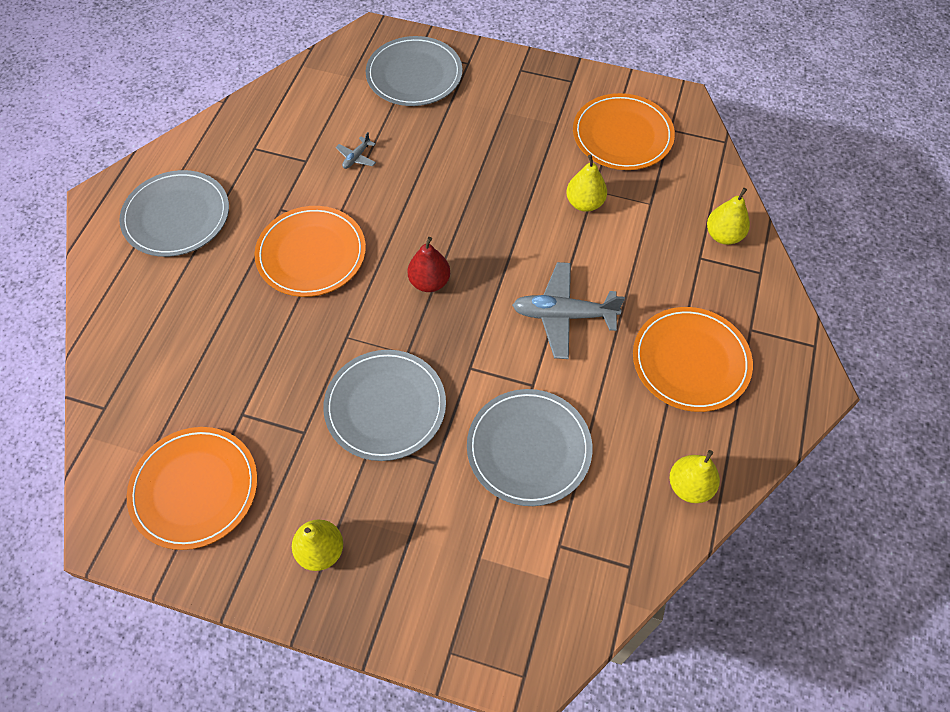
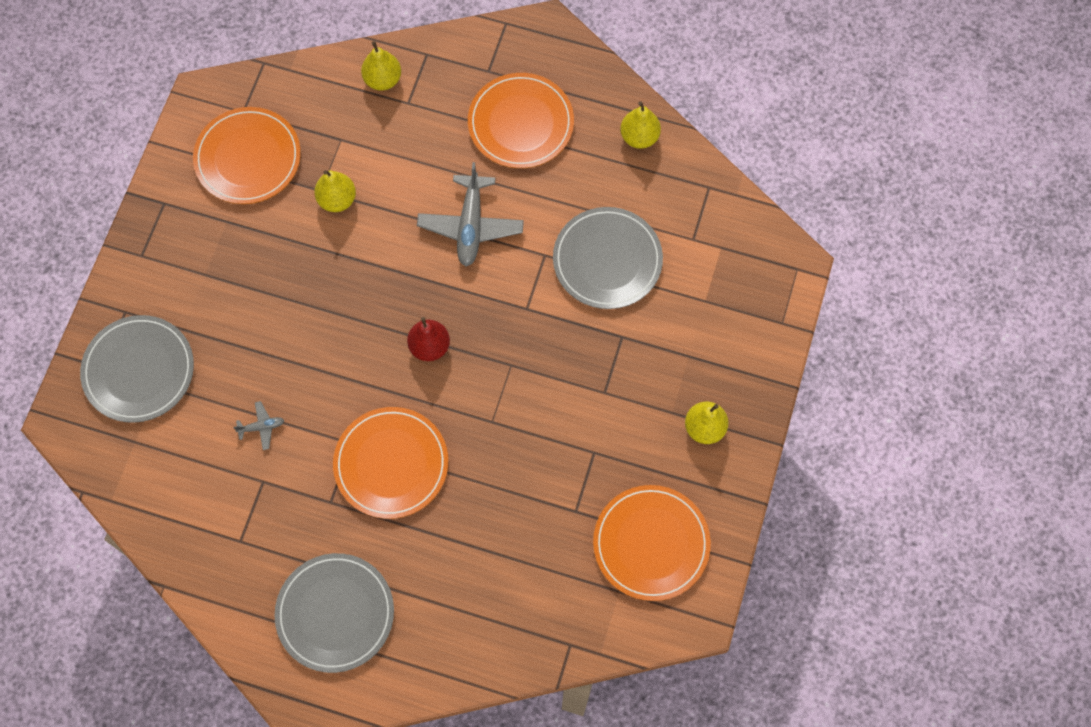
camera: 90 degrees left, 10 degrees up
(356, 157) = (261, 427): grey plane -> grey plane turned 45 degrees counterclockwise
(385, 407) = (567, 382): grey plate -> none

